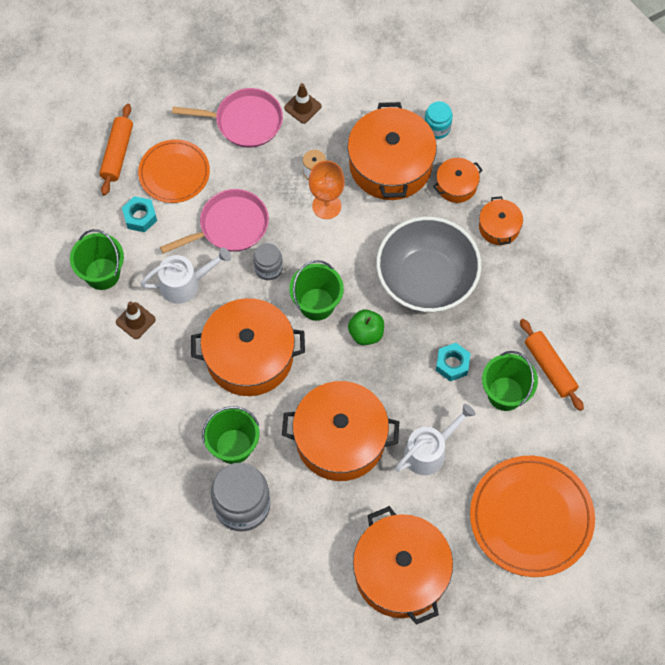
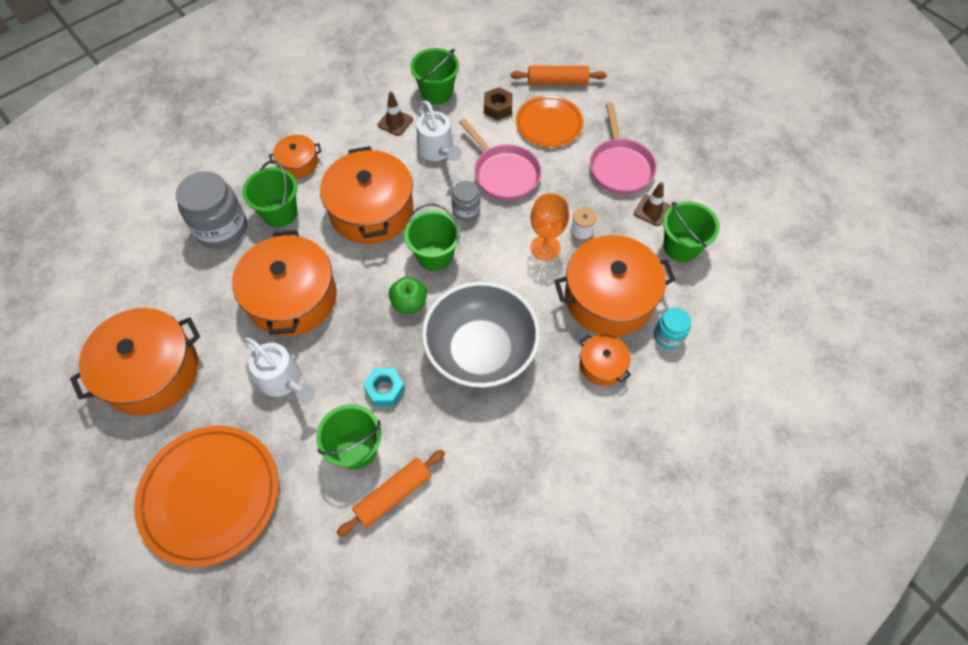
camera: 80 degrees right, 5 degrees down
(140, 217) = (498, 108): turquoise nut -> brown nut
(348, 94) = (681, 247): none -> green bucket
(499, 227) = (561, 416): orange pot -> orange pot (298, 163)

